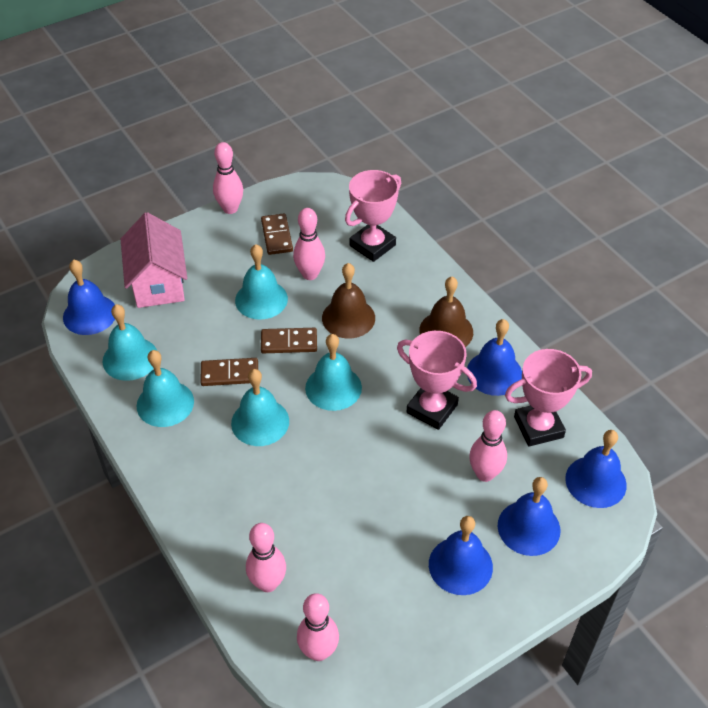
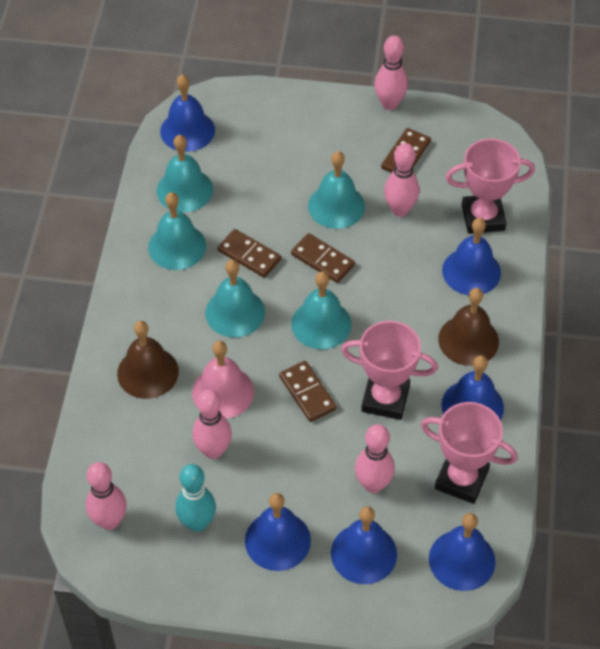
camera: 40 degrees right, 5 degrees up
(158, 282) = (266, 136): pink house -> none
(268, 583) = (121, 444): pink bowling pin -> pink bowling pin (213, 450)
(309, 486) = (223, 392): none -> pink bell
(348, 318) = (394, 271): brown bell -> brown bell (148, 372)
(373, 443) = (307, 393): none -> brown domino
(388, 599) = (197, 523): none -> turquoise bowling pin
(401, 285) = (471, 271): none -> blue bell
(432, 409) = (385, 399): pink trophy -> pink trophy turned 60 degrees counterclockwise

